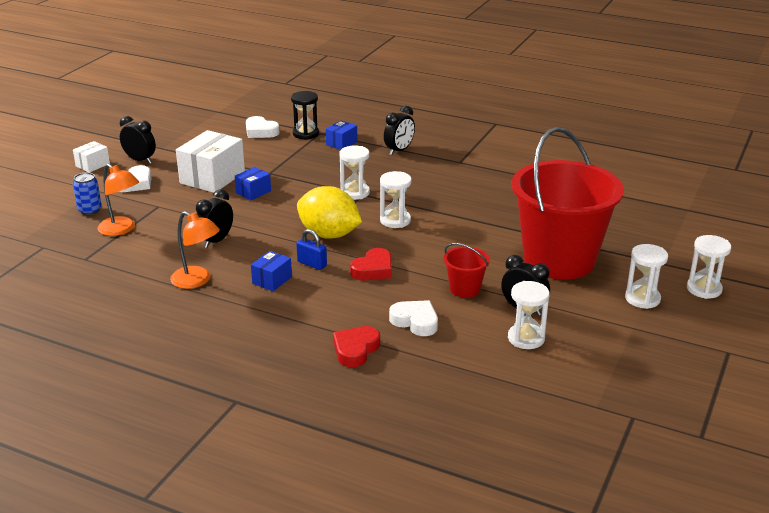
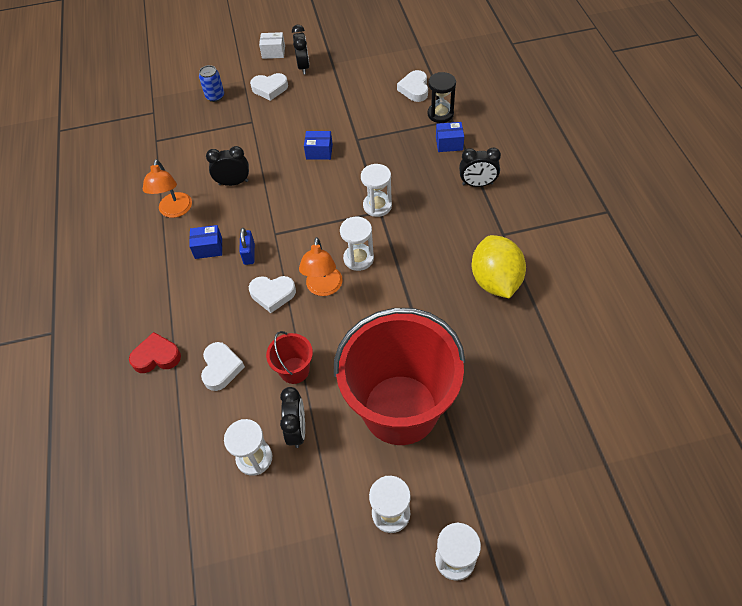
camera: 55 degrees right, 25 degrees up
(121, 230) = (205, 128): orange lamp -> orange lamp (323, 288)
(212, 178) = (317, 117): white box -> none
(329, 235) = (299, 235): yellow lemon -> yellow lemon (495, 281)
(373, 269) = (272, 294): red heart -> white heart

